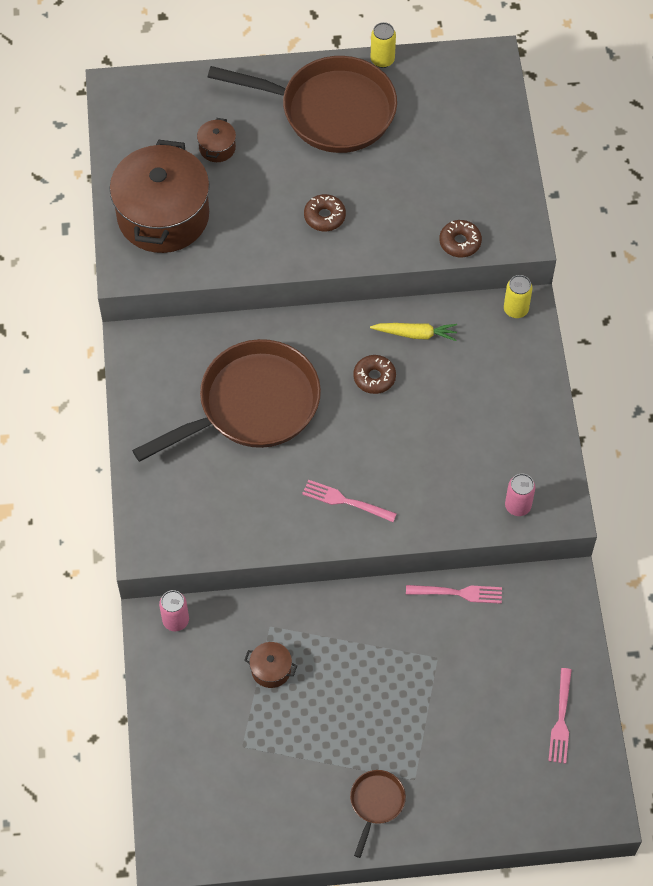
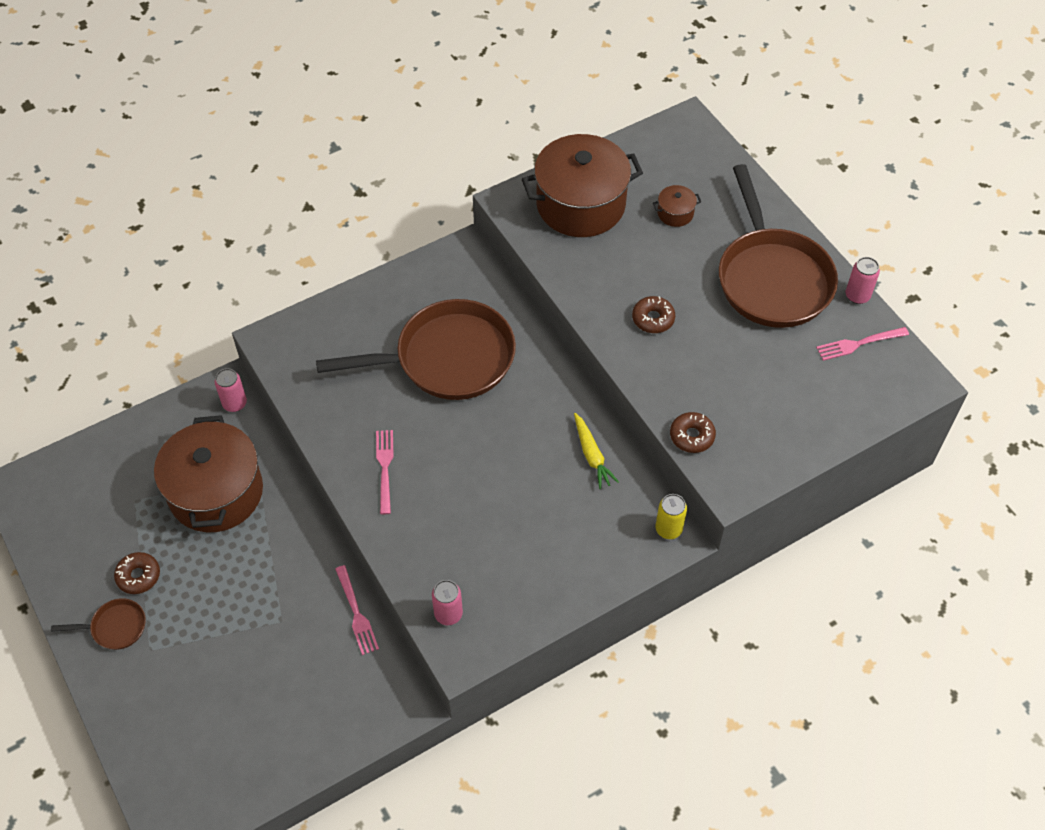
camera: 65 degrees right, 5 degrees down
(252, 405) = (447, 359): brown pan -> brown pan turned 45 degrees counterclockwise
(271, 669) = (216, 492): brown pot -> brown pot, size x2.47
(374, 377) = (526, 440): brown donut -> brown donut (138, 576)
(382, 60) = (857, 296): yellow can -> pink can
(561, 719) = (259, 757): pink fork -> pink fork (859, 344)

